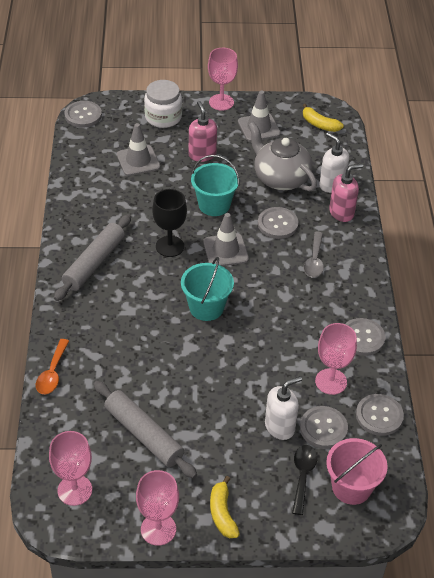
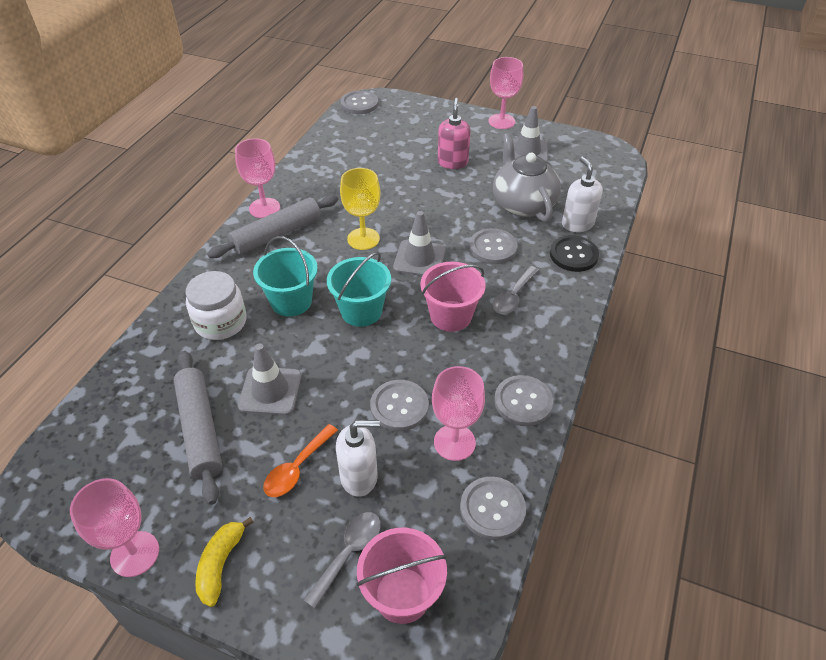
camera: 25 degrees right, 0 degrees up
(52, 373) = (157, 329): orange spoon -> orange spoon (297, 468)
(74, 490) = (83, 467): pink goblet -> pink goblet (264, 208)
(138, 161) = (385, 153): grey traffic cone -> grey traffic cone (270, 391)
(163, 117) = (434, 122): white jar -> white jar (220, 322)
(170, 246) = (363, 239): black goblet -> yellow goblet
(214, 205) = (435, 211): turquoise bucket -> turquoise bucket (291, 301)
(276, 290) = (451, 316): none -> pink bucket
(302, 476) = (349, 553): black spoon -> grey spoon
(319, 124) = (595, 163): yellow banana -> none
(323, 428) = (411, 499): grey button -> grey button (399, 406)
(341, 212) = (573, 255): pink soap dispenser -> black button

